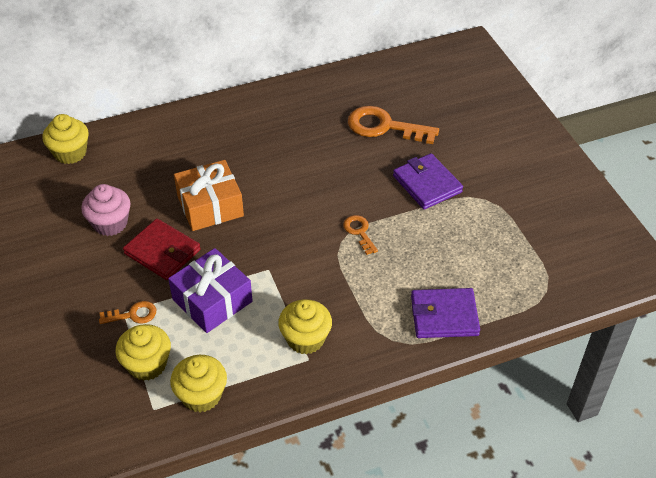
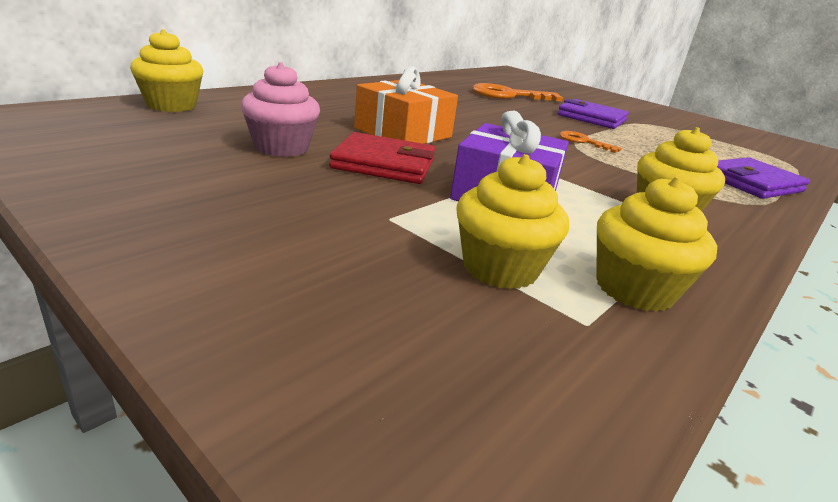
camera: 30 degrees left, 20 degrees down
(133, 314) = (408, 218): orange key -> none

